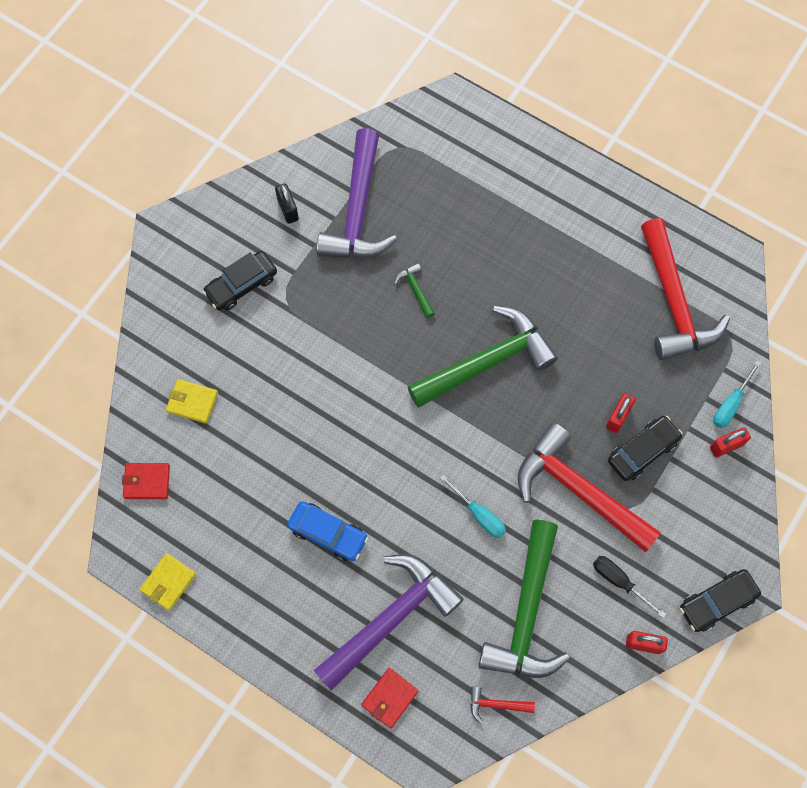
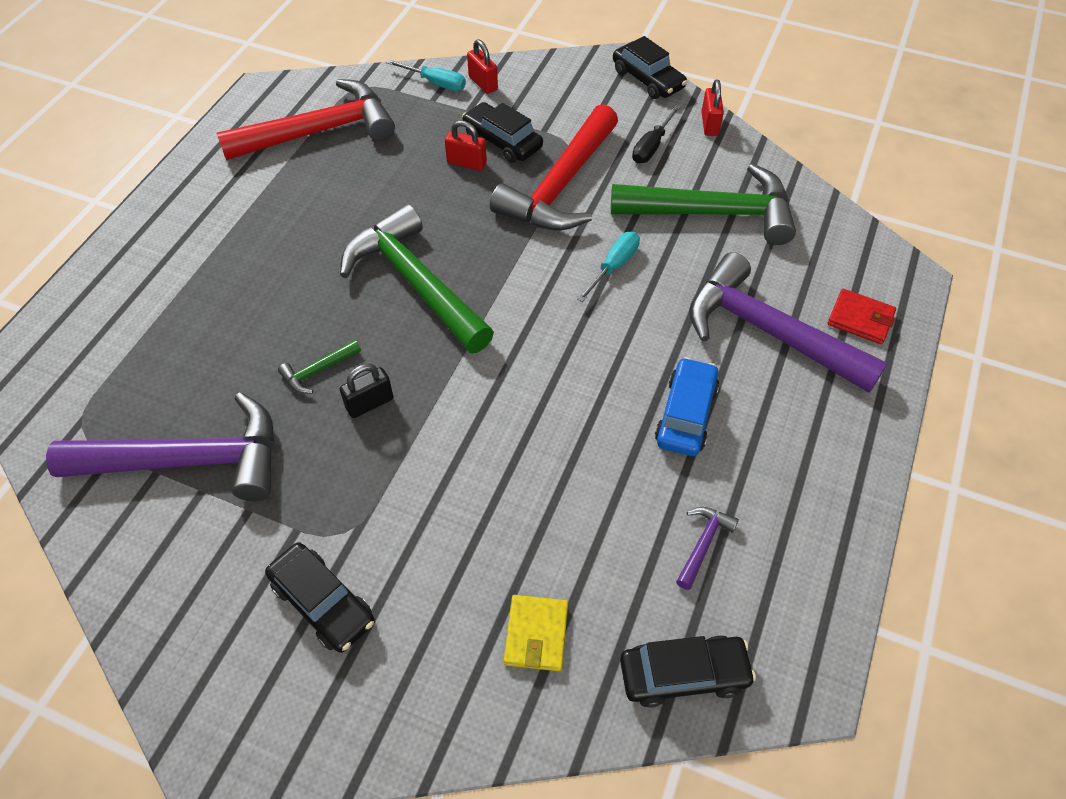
camera: 100 degrees left, 15 degrees down
(147, 482) = (683, 674): red wallet -> black car
(168, 582) = (824, 603): yellow wallet -> none
(226, 517) = (703, 544): none -> purple hammer
(288, 209) = (183, 559): black padlock -> black padlock (369, 403)
(496, 704) = (822, 226): red hammer -> none

